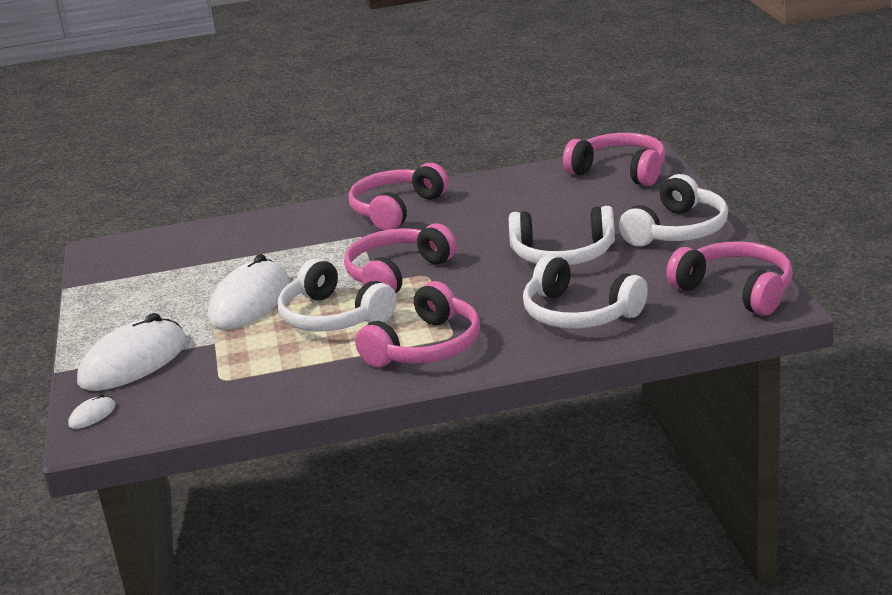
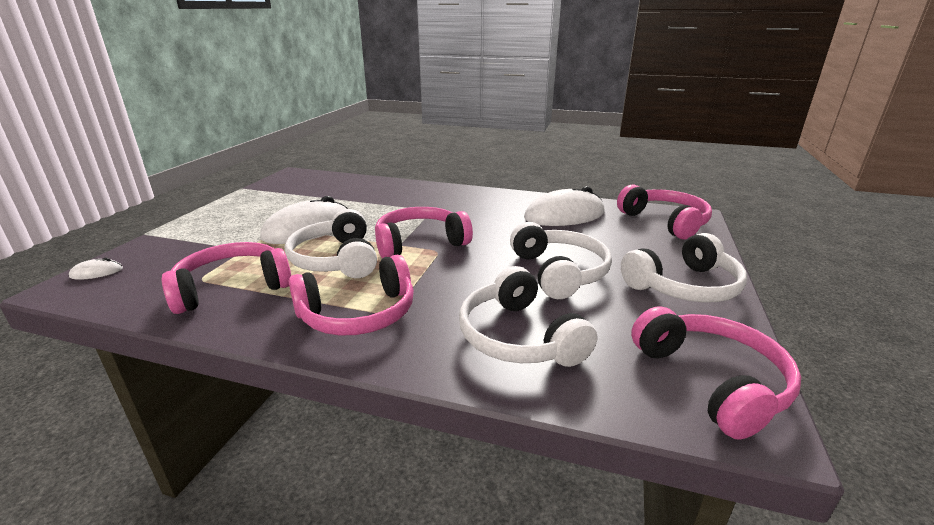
camera: 25 degrees right, 0 degrees up
(133, 362) = (185, 244): white mouse -> white mouse (564, 215)
(396, 209) = (475, 201): pink headphones -> pink headphones (232, 288)
(563, 254) = (559, 272): white headphones -> white headphones turned 135 degrees counterclockwise

